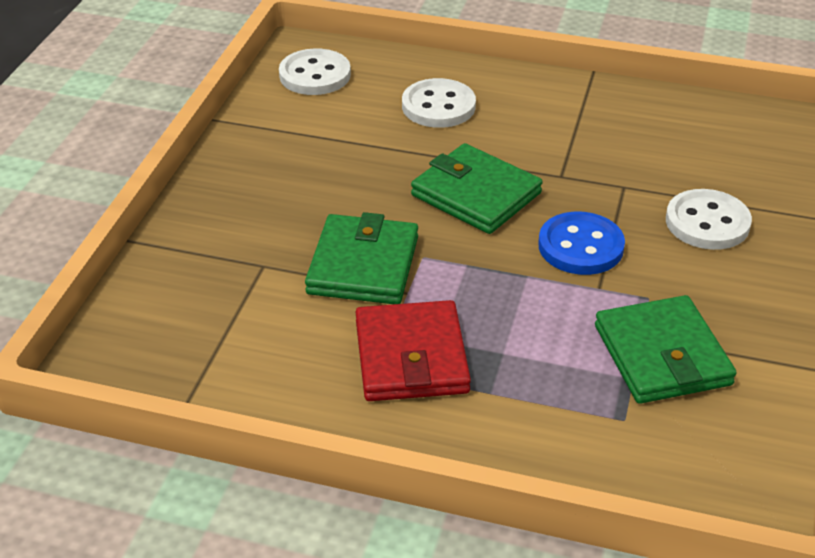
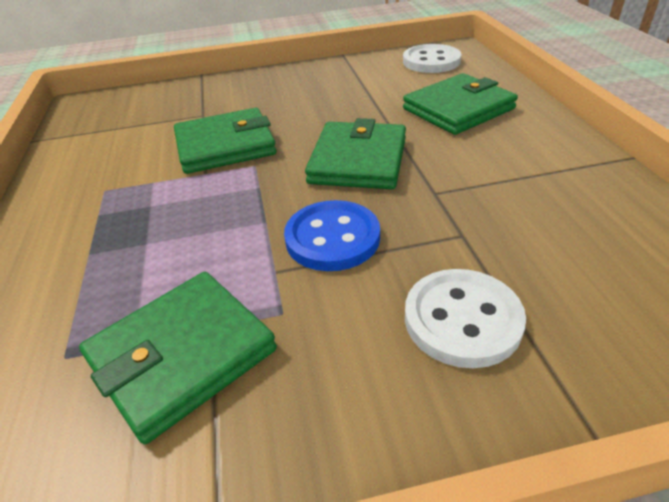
camera: 65 degrees right, 0 degrees up
(411, 357) = (123, 200): red wallet -> none
(438, 106) = (458, 109): white button -> green wallet

